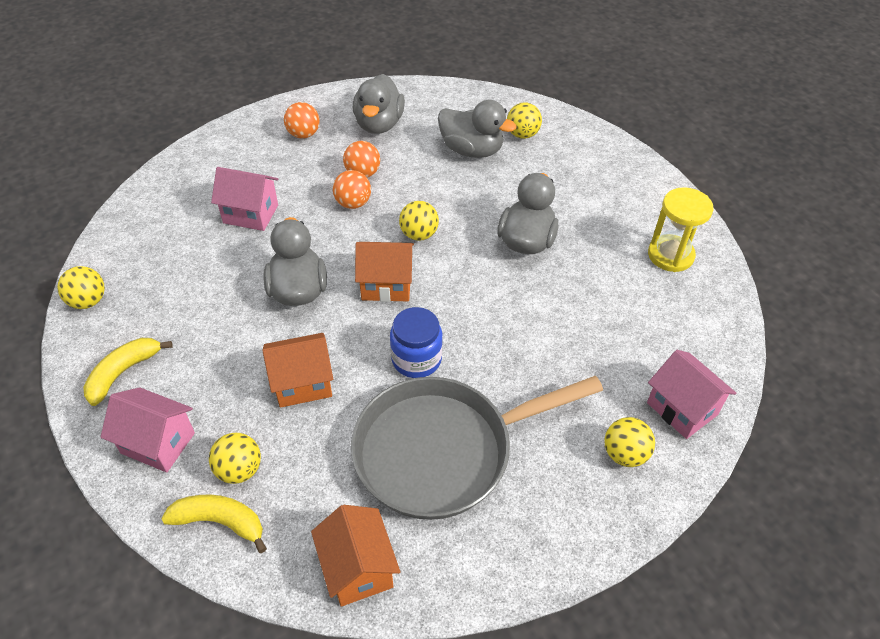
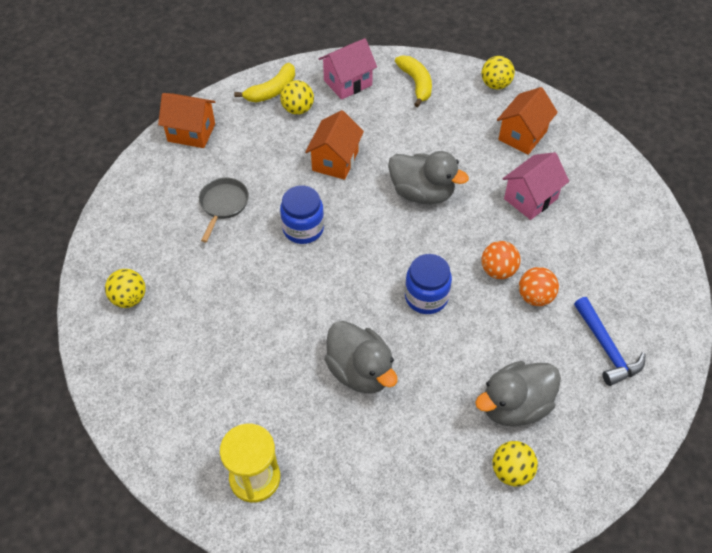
camera: 125 degrees right, 5 degrees up
(303, 134) = (624, 279): orange ball -> none
(379, 124) = (606, 348): grey duck -> blue hammer
(386, 285) = (386, 246): orange house -> orange house (522, 135)
(419, 234) = (426, 297): yellow ball -> blue jar
(442, 451) = (223, 205): grey pan -> grey pan, size x0.43
(682, 409) = (124, 359): pink house -> none

